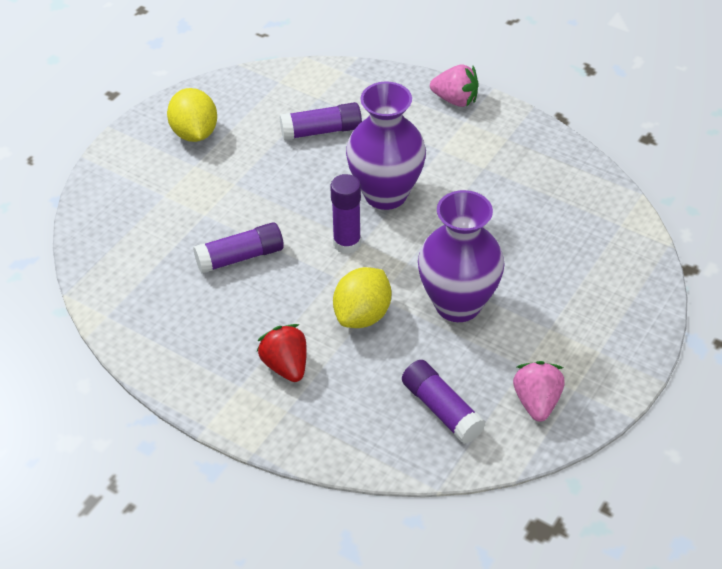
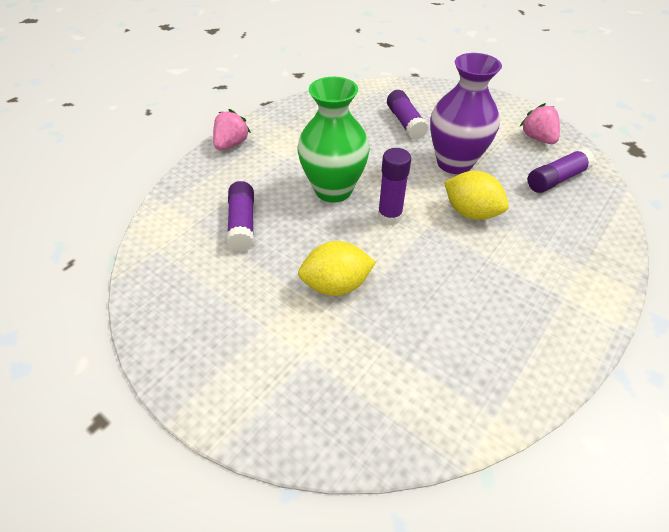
camera: 85 degrees left, 0 degrees up
(194, 133) = (211, 326): yellow lemon -> yellow lemon (336, 285)
(240, 257) = (404, 290): purple glue stick -> purple glue stick (405, 122)
(286, 365) = (534, 263): red strawberry -> none
(385, 194) = (333, 190): purple vase -> green vase
(536, 402) = (537, 138): pink strawberry -> pink strawberry turned 60 degrees clockwise

